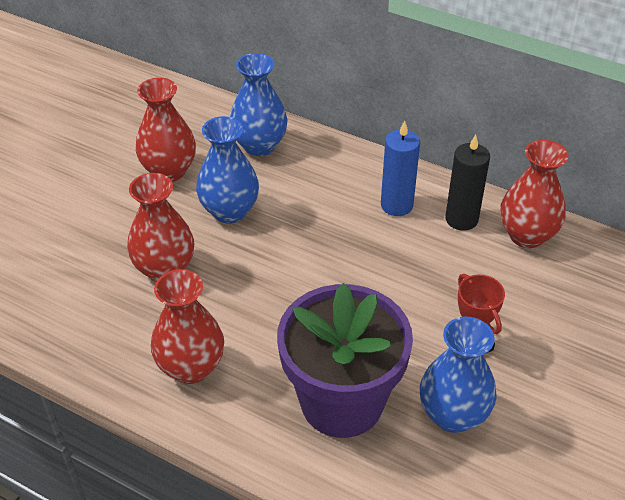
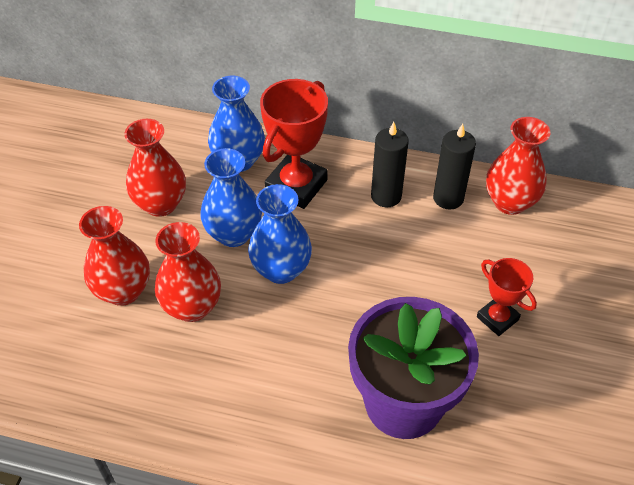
camera: 15 degrees left, 5 degrees up
(191, 367) = (252, 402): red vase -> red vase (123, 291)
(308, 179) = (296, 186): none -> red trophy
(396, 205) = (386, 196): blue candle -> black candle
(453, 415) = (505, 391): blue vase -> blue vase (281, 269)

